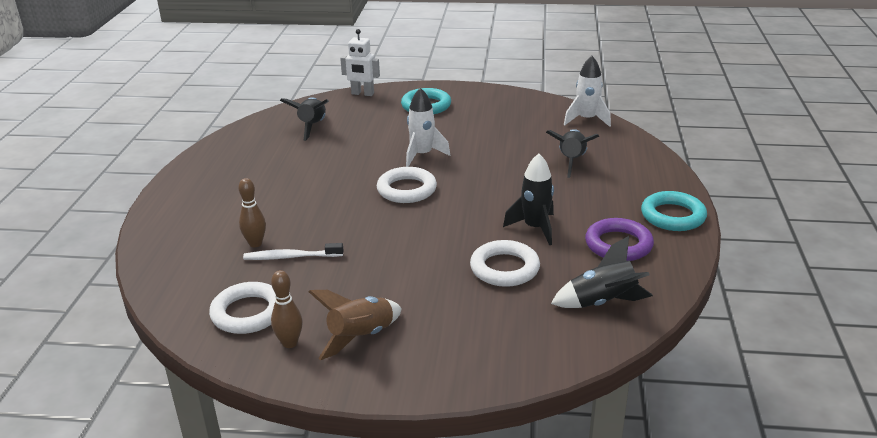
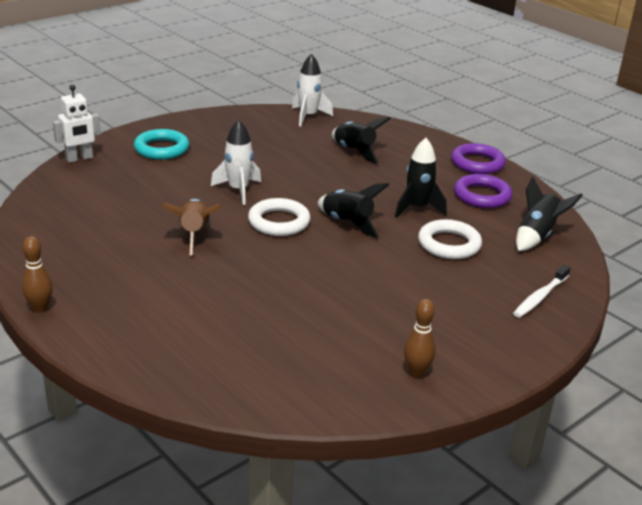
camera: 50 degrees left, 0 degrees up
(248, 313) = (345, 372): white ring -> none
(255, 243) = (242, 321): brown bowling pin -> brown bowling pin (40, 308)
(291, 257) = (292, 315): white toothbrush -> white toothbrush (540, 297)
(312, 127) = (90, 205): black rocket -> black rocket (347, 223)
(361, 337) = (452, 339): brown rocket -> brown rocket (194, 235)
(673, 216) = (477, 163): turquoise ring -> purple ring

